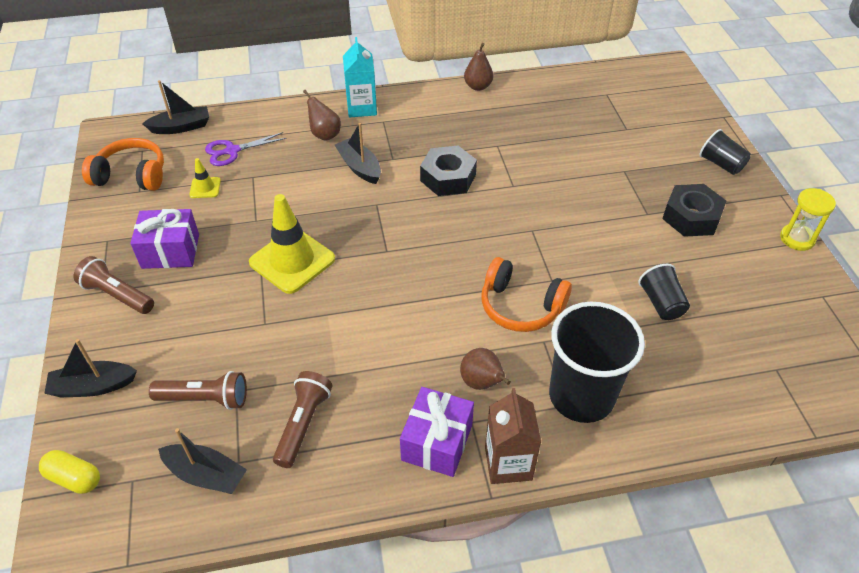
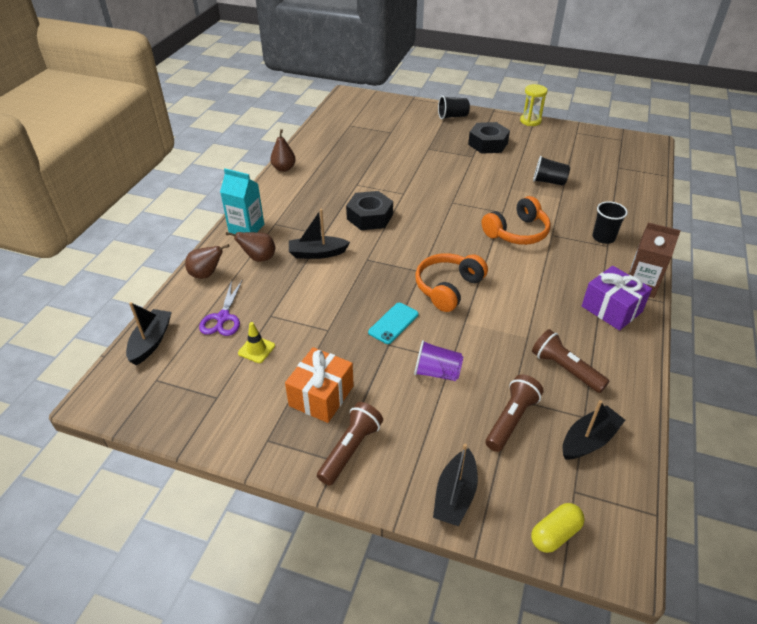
camera: 60 degrees left, 5 degrees down
(117, 295) = (350, 449): brown flashlight -> brown flashlight turned 150 degrees clockwise
(132, 175) = (187, 397): orange headphones -> orange headphones (448, 288)
(170, 251) = (321, 396): purple gift -> orange gift
(241, 318) = (437, 372): none -> purple cup
(292, 261) = (393, 323): yellow traffic cone -> turquoise phone
(482, 383) = (572, 272): brown pear -> brown pear (206, 274)
(581, 396) = (603, 237): black cup -> black cup, size x0.51

